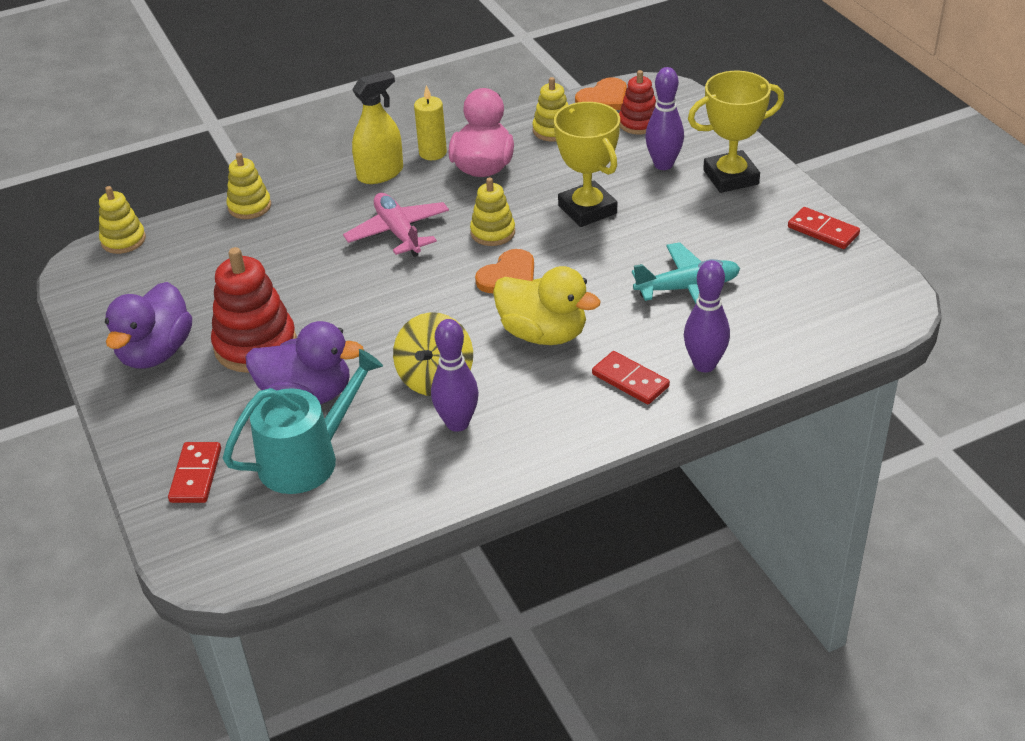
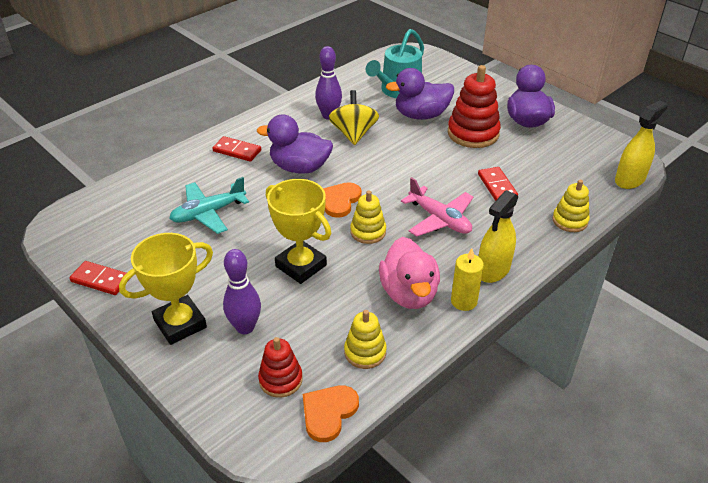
camera: 160 degrees right, 0 degrees up
(123, 240) = (629, 180): yellow stacking toy -> yellow spray bottle
(195, 475) = (447, 77): red domino -> red domino (497, 186)
(543, 334) = (299, 168): yellow duck -> purple duck
(704, 365) = (192, 166): purple bowling pin -> none

